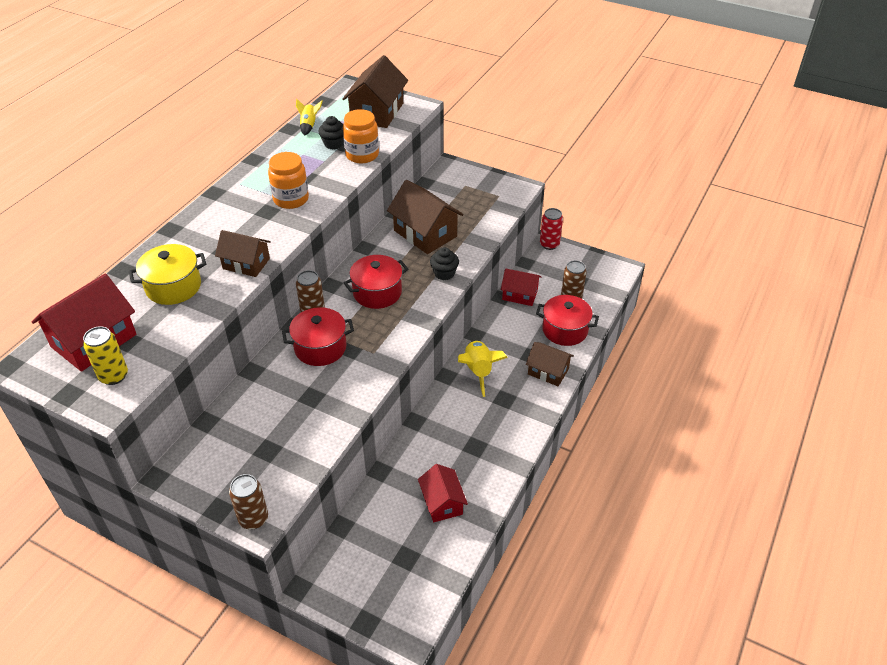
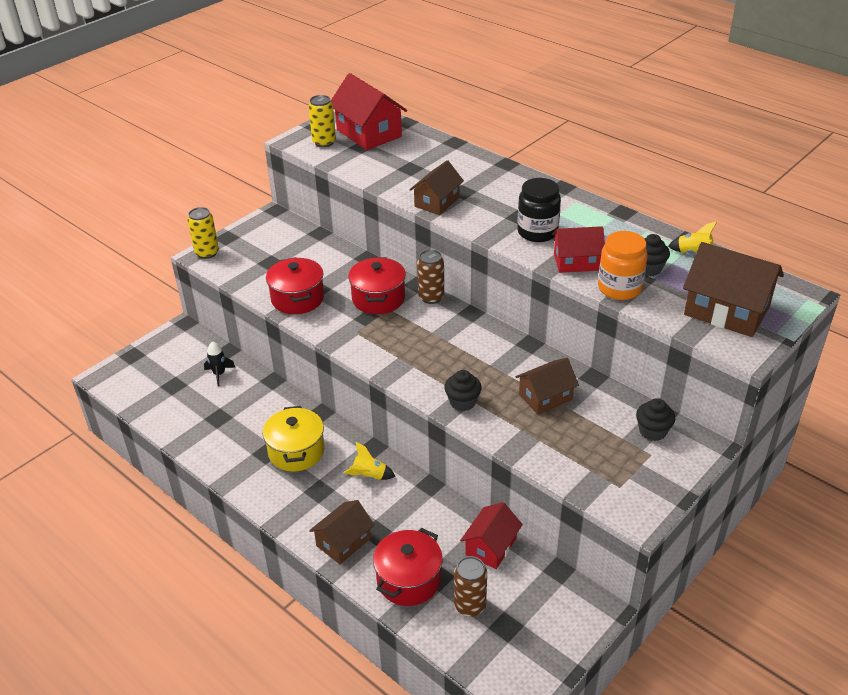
camera: 105 degrees right, 5 degrees down
(173, 287) = (419, 166): yellow pot -> yellow pot (296, 451)
(253, 519) = (207, 253): brown can -> yellow can
(291, 199) = (537, 232): orange jar -> black jar
(377, 292) = (446, 344): red pot -> red pot (297, 299)
(380, 520) = (219, 374): none -> black rocket
(425, 233) = (545, 397): brown house -> brown house, size x0.63
(442, 502) = (214, 417): red house -> red house (576, 262)
(444, 185) = (652, 431): none -> black cupcake
(478, 371) = (369, 476): yellow rocket -> yellow rocket, size x0.60
(549, 244) = (596, 611): red can -> none

